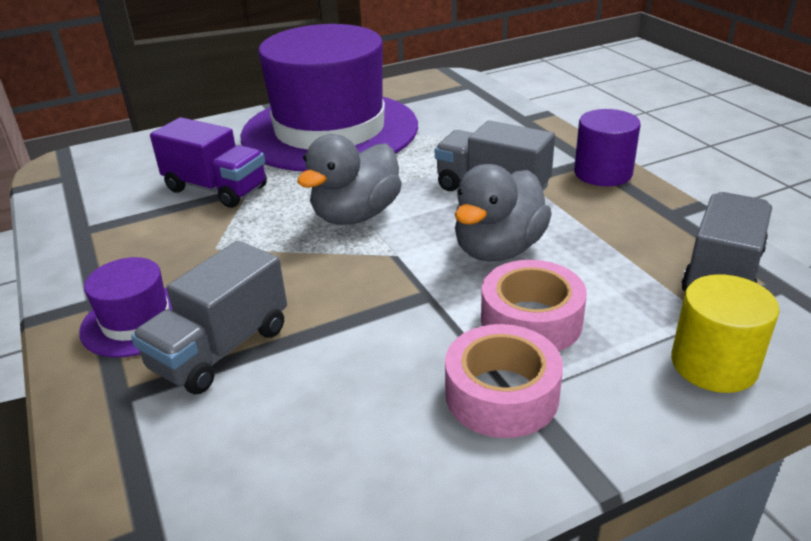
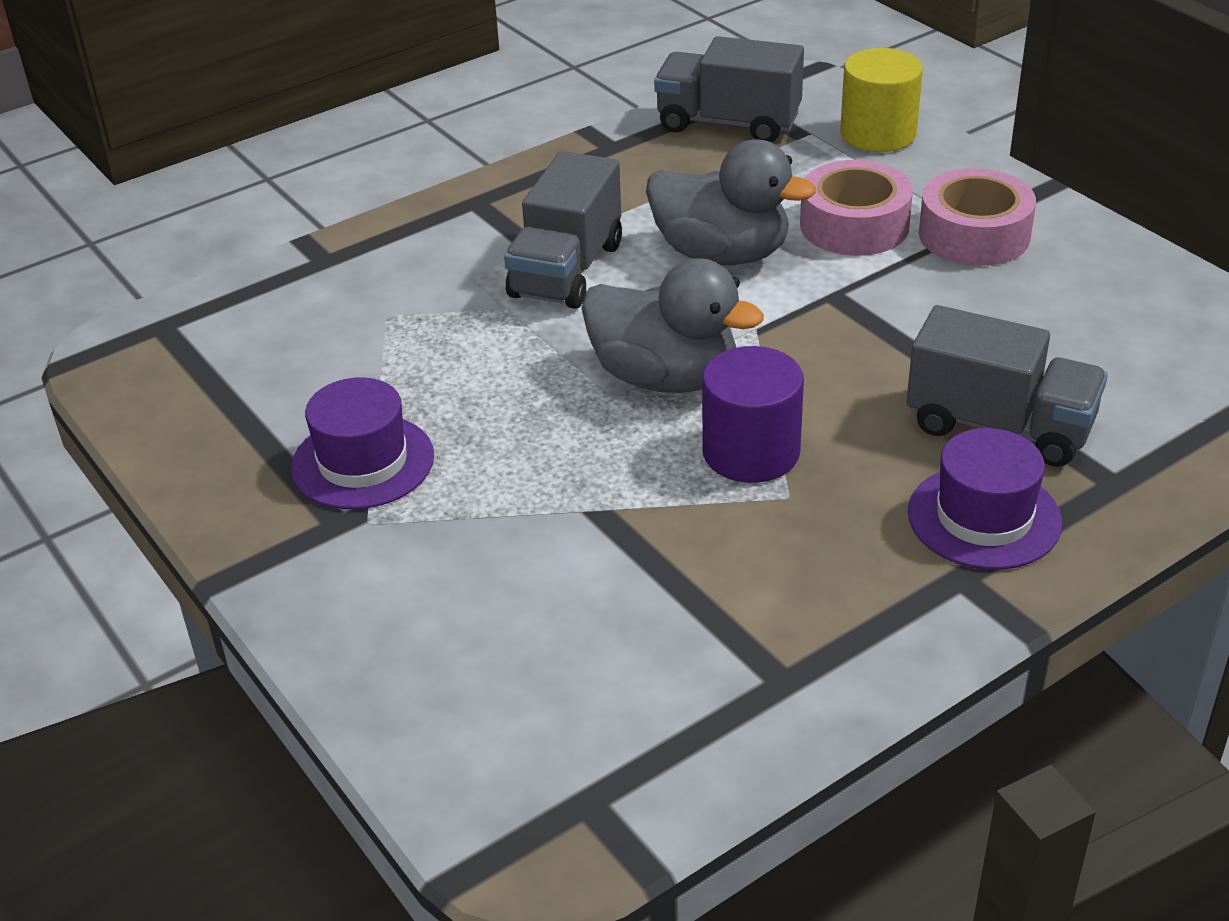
camera: 100 degrees left, 5 degrees up
(216, 189) = (607, 549): purple truck -> none
(330, 131) = (363, 462): purple hat -> purple hat, size x0.41
(603, 173) = (512, 189): purple cylinder -> purple cylinder (751, 452)

